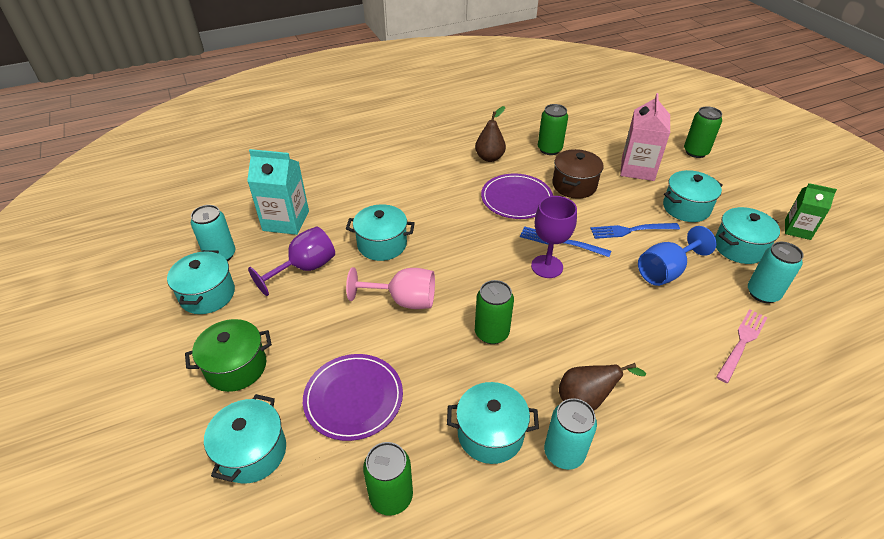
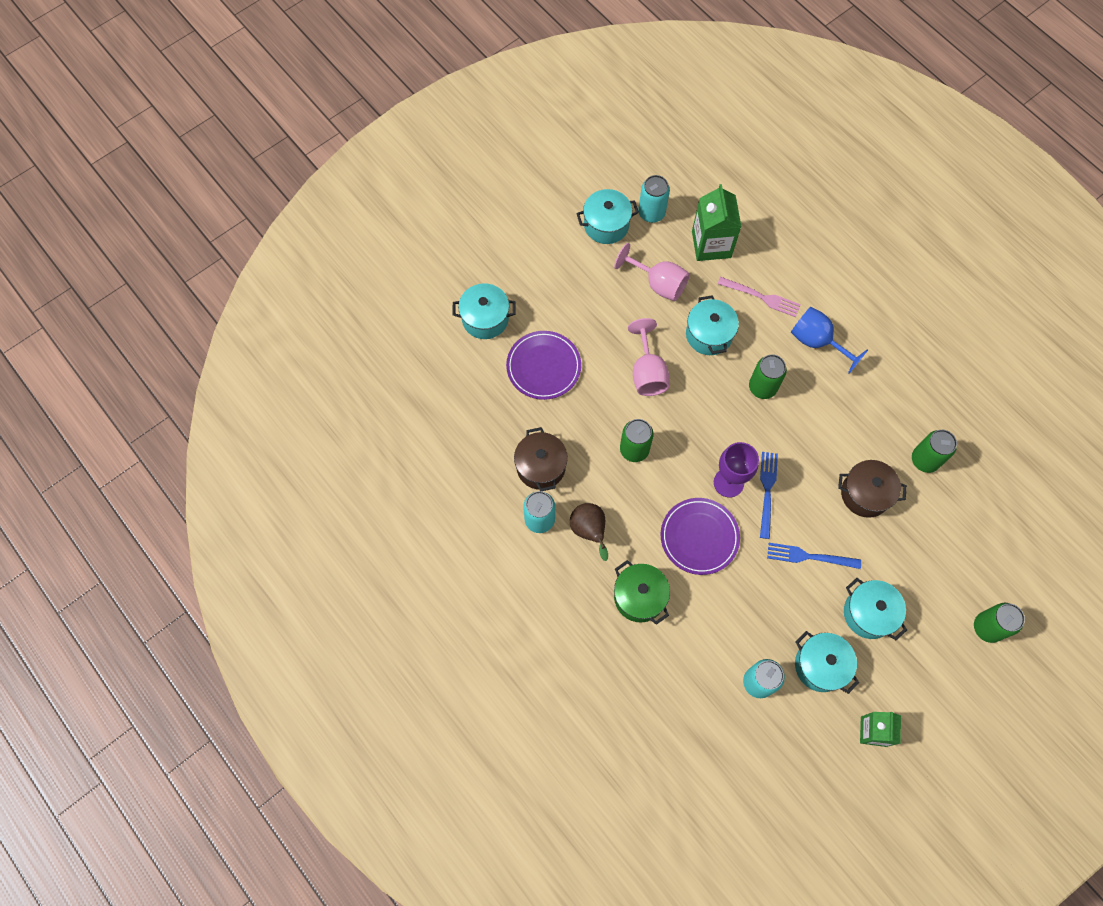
camera: 75 degrees right, 25 degrees up
(236, 367) = (546, 278): green pot -> green pot (639, 597)
(286, 221) = (711, 244): turquoise carton -> green carton
(305, 268) = (658, 283): purple goblet -> pink goblet
(391, 496) = (478, 414): green can -> green can (762, 387)
(489, 158) = (882, 399): brown pear -> none
(490, 434) = (541, 467): turquoise pot -> brown pot
(516, 199) = (819, 439): purple plate -> purple plate (699, 537)
(630, 230) = (809, 556): blue fork -> blue fork turned 60 degrees counterclockwise
(637, 169) = (923, 560): pink carton -> none
(665, 271) = (758, 591): blue goblet -> blue goblet (817, 341)
(742, 342) = (688, 657): pink fork -> pink fork (762, 297)

